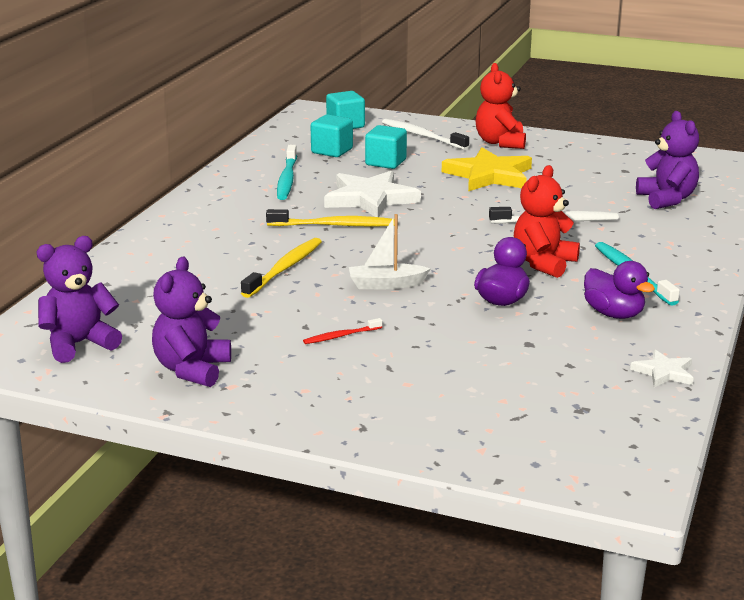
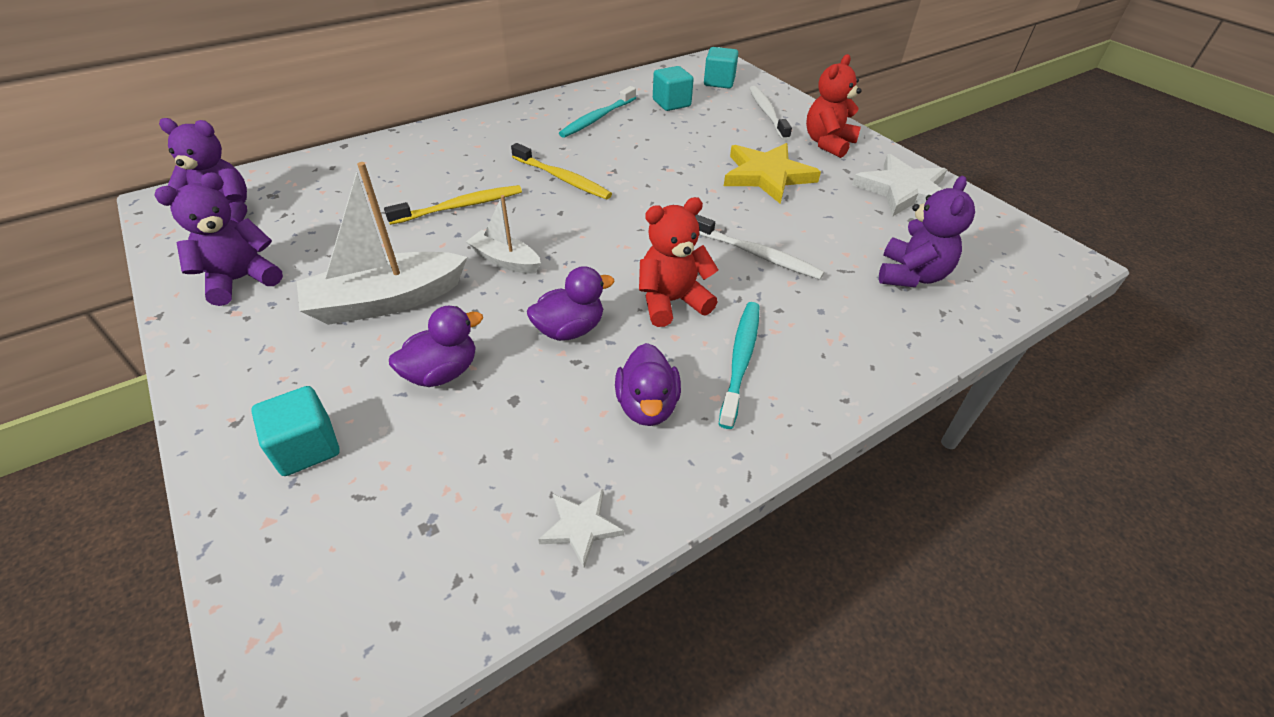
camera: 35 degrees right, 20 degrees up
(341, 336) = (386, 301): red toothbrush -> white boat
(370, 199) = (630, 162): white star -> white star (904, 191)
(385, 162) = (697, 129): turquoise cube -> turquoise cube (307, 447)
(457, 351) = (442, 372): none -> purple duck

